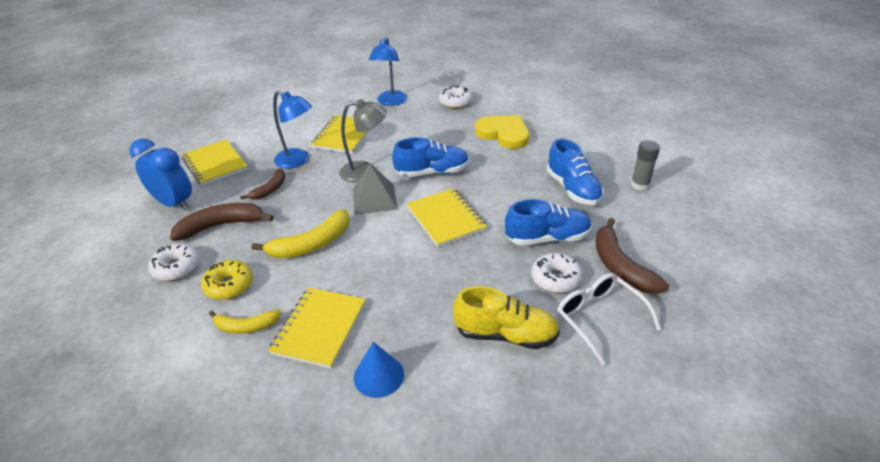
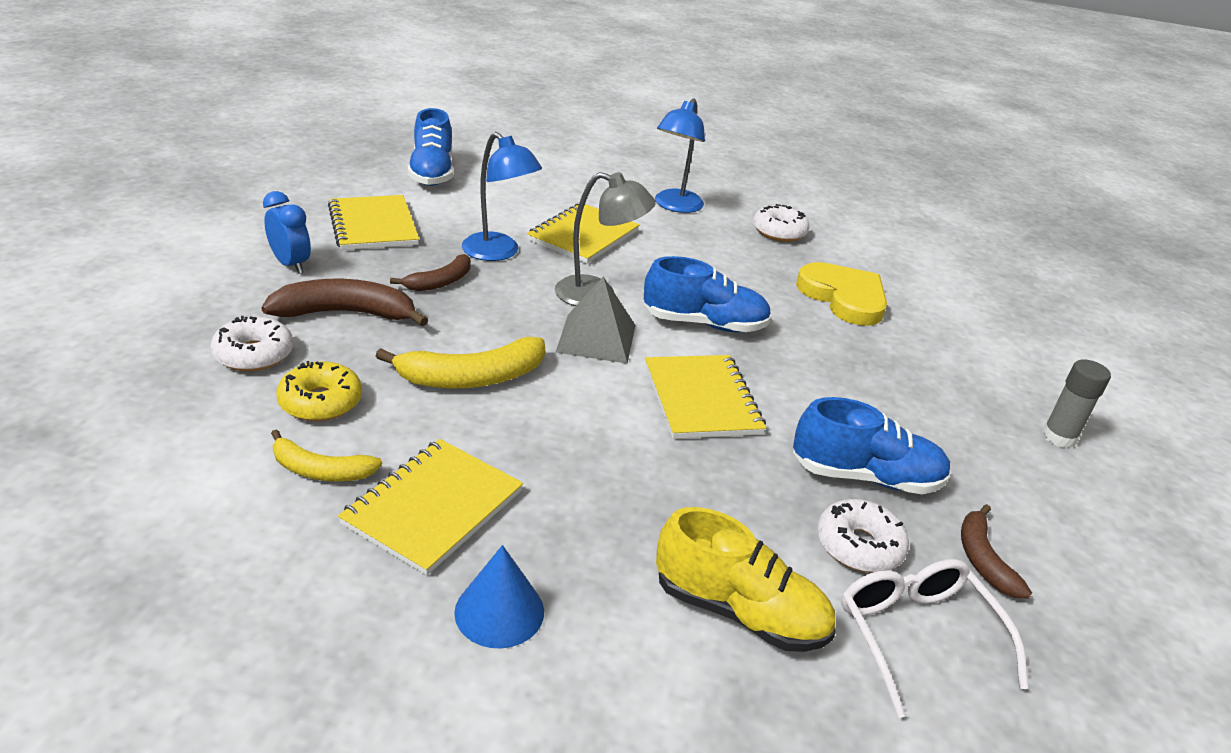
camera: 10 degrees right, 5 degrees down
(174, 204) = (291, 264): blue clock -> blue clock, size x0.65
(573, 189) = (935, 412): blue shoe -> blue shoe (432, 173)
(620, 266) = (983, 559): brown banana -> brown banana, size x0.62

